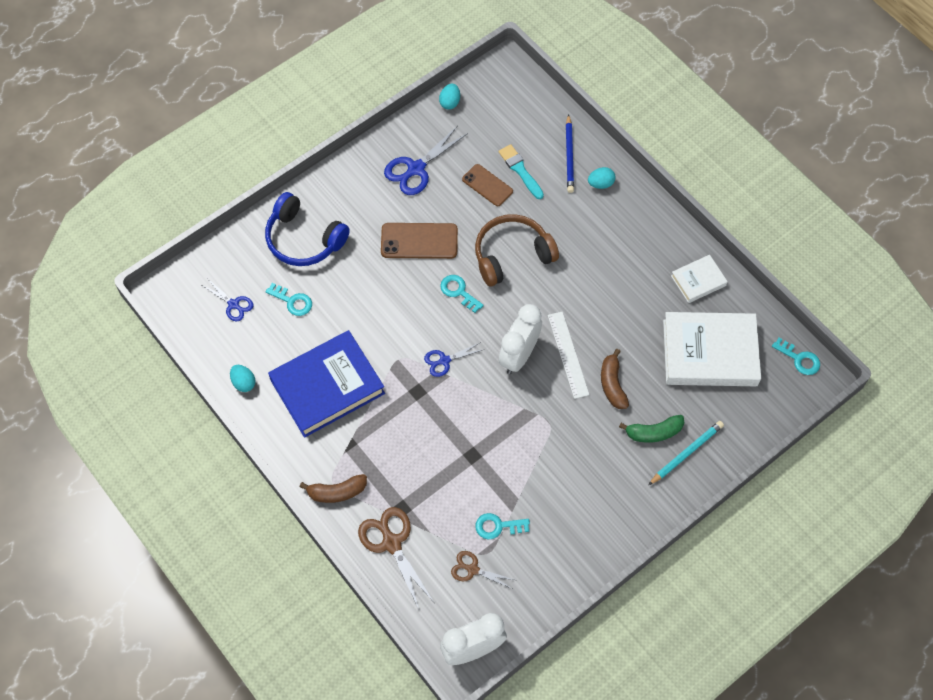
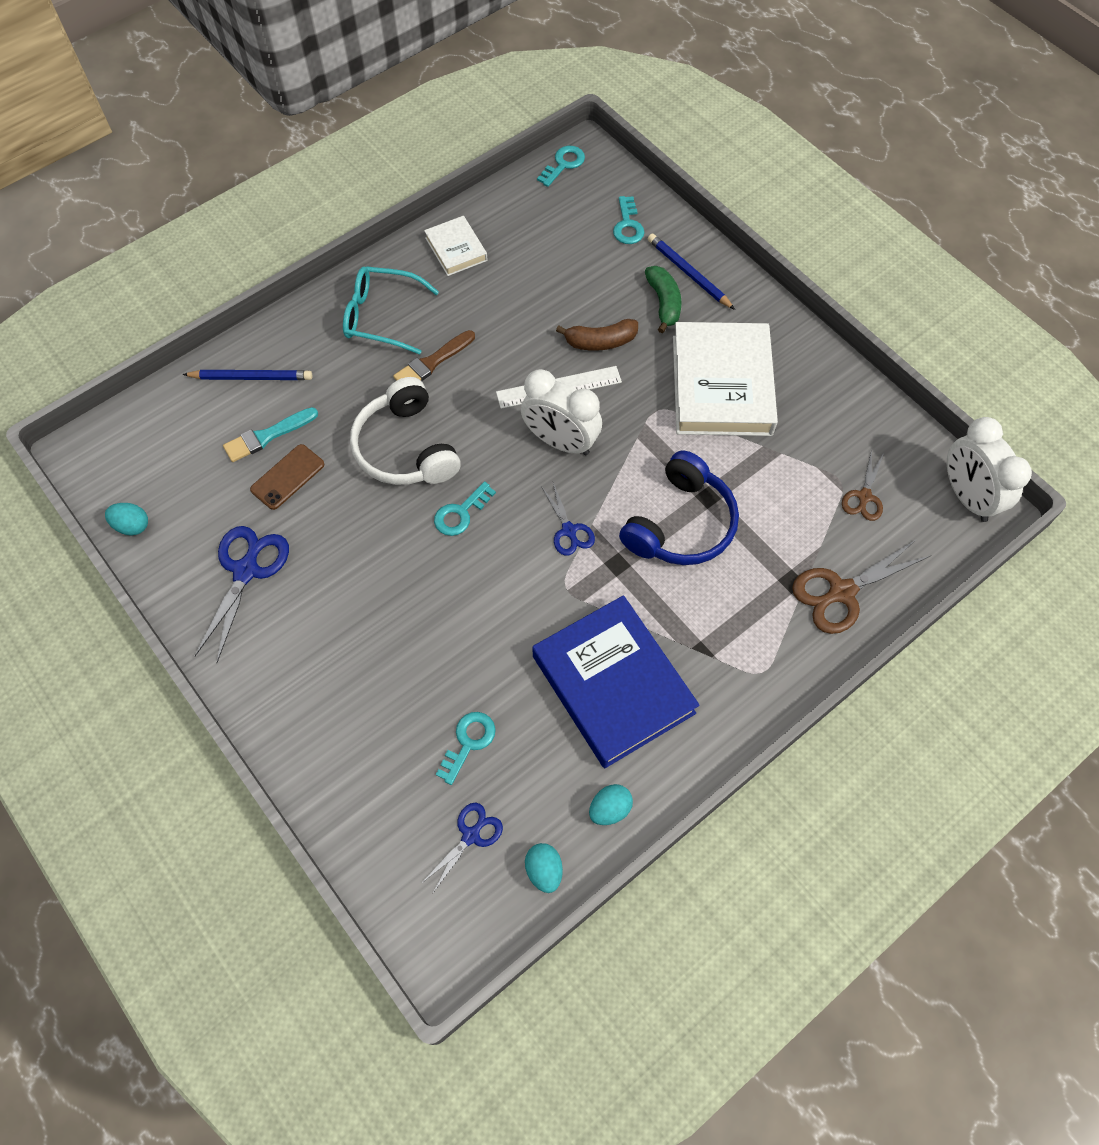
camera: 90 degrees left, 0 degrees up
(304, 239) = (357, 730): blue headphones -> blue headphones (680, 524)
(337, 492) = (776, 664): brown banana -> none
(416, 169) = (246, 571): blue scissors -> blue scissors turned 120 degrees counterclockwise
(419, 241) = (374, 565): brown phone -> none
(498, 526) = (803, 468): turquoise key -> turquoise key (628, 225)
(512, 255) = (406, 448): brown headphones -> white headphones
(587, 269) = (432, 362): none -> brown brush
(600, 184) = (301, 343): turquoise egg -> turquoise egg (544, 870)
(628, 233) = (382, 316): none -> turquoise glasses
(686, 453) = (688, 273): turquoise pencil -> blue pencil
(709, 353) = (556, 244): white book -> white book (721, 385)

